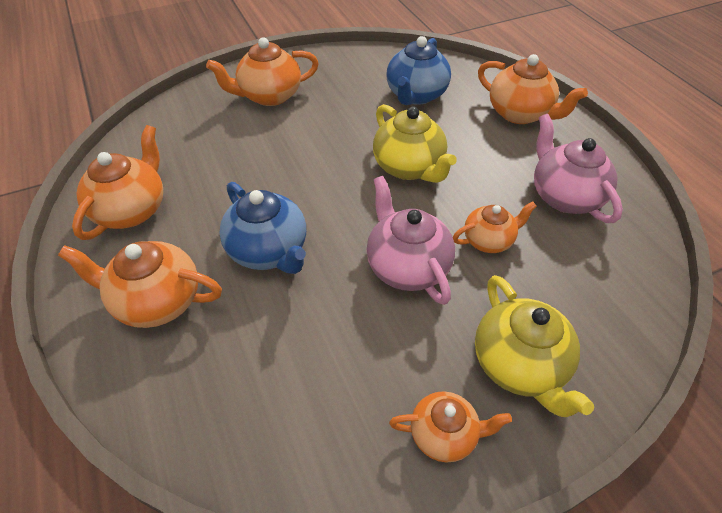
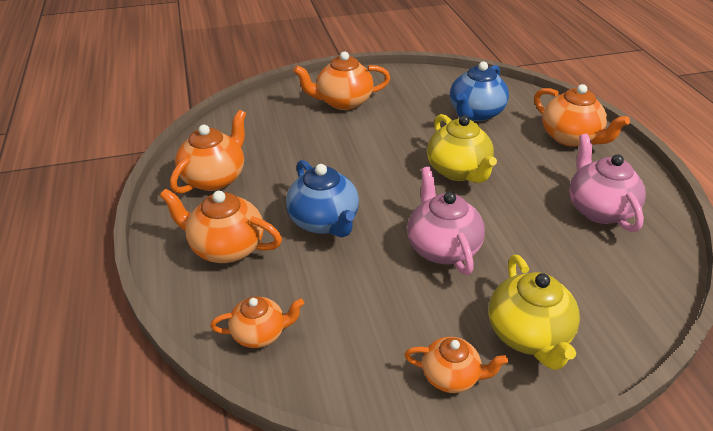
camera: 10 degrees right, 10 degrees down
(488, 240) = (520, 236): orange teapot -> orange teapot (260, 334)

